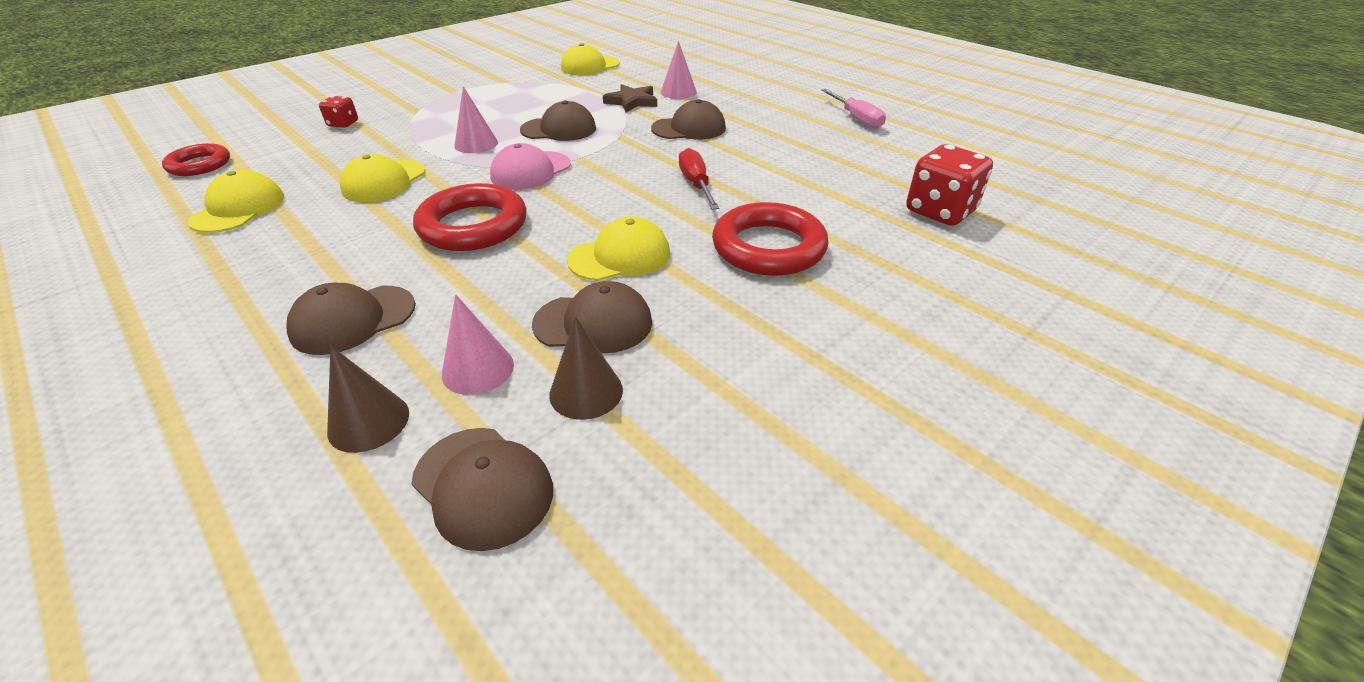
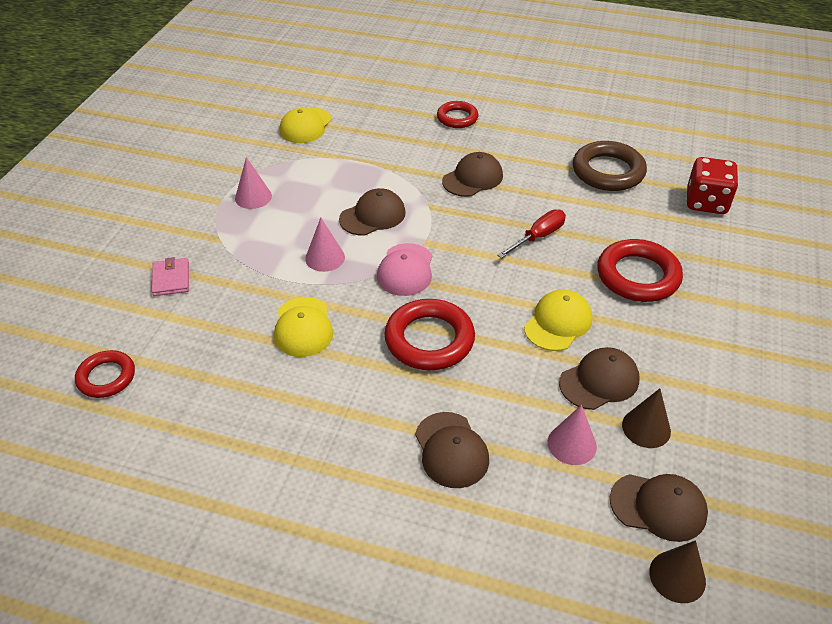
camera: 30 degrees left, 5 degrees up
(238, 209) = (220, 404): yellow cap -> none
(343, 124) = (171, 279): red dice -> pink wallet
(353, 319) = (451, 450): brown cap -> brown cap turned 45 degrees counterclockwise
(368, 422) = (554, 507): brown cone -> brown cone (677, 576)
(632, 101) = (394, 161): brown star -> none
(678, 92) = (419, 136): pink cone -> pink cone (253, 197)
(696, 184) = (538, 237): red screwdriver -> red screwdriver turned 90 degrees clockwise
(732, 88) = (457, 118): none -> red ring
(844, 157) = (608, 171): none -> brown ring
(856, 118) = (580, 125): pink screwdriver -> none

